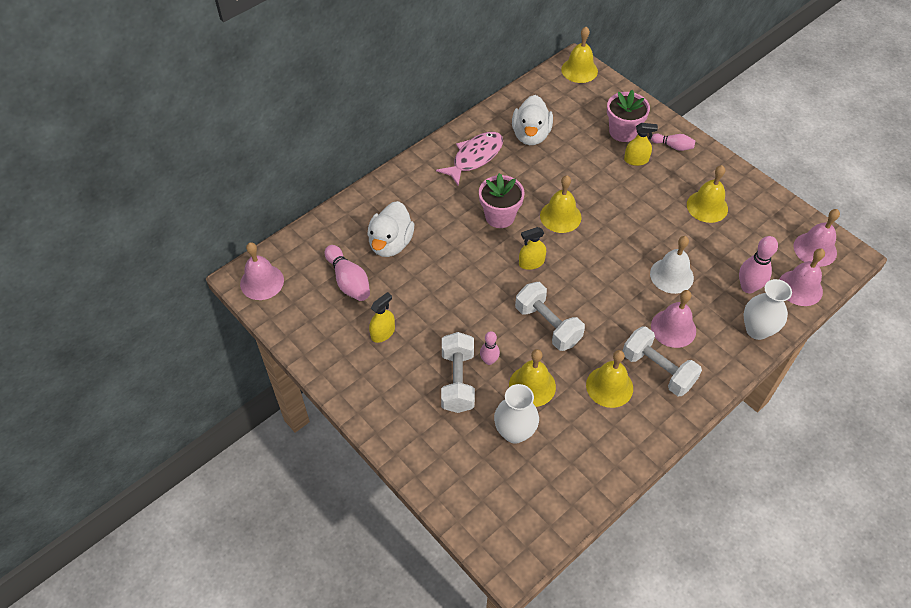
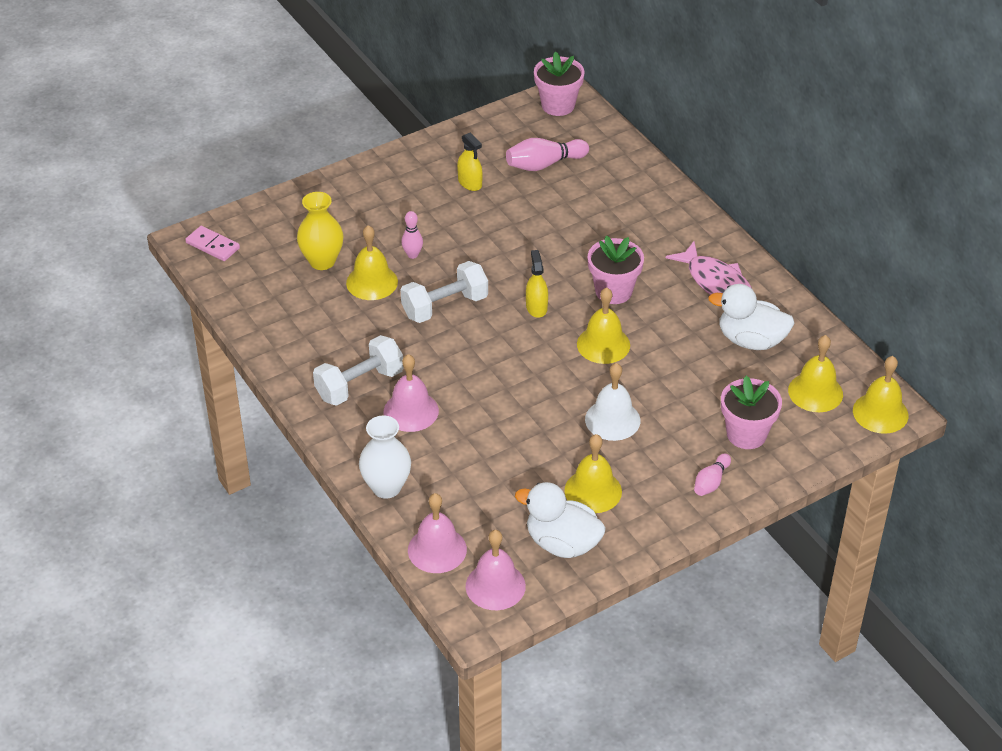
camera: 100 degrees right, 10 degrees down
(262, 282) = (558, 105): pink bell -> pink flower pot
(391, 243) = (590, 199): white duck -> white duck (562, 543)
(457, 381) = (395, 229): white dumbbell -> none
(514, 432) = (322, 261): white vase -> yellow vase
(515, 538) = (213, 245): none -> pink domino
(609, 386) = (351, 341): yellow bell -> yellow bell (815, 392)
(636, 160) = (690, 436): yellow spray bottle -> none
(671, 275) = (487, 427): white bell -> white bell (612, 420)
(748, 287) = (451, 497): pink bowling pin -> none

